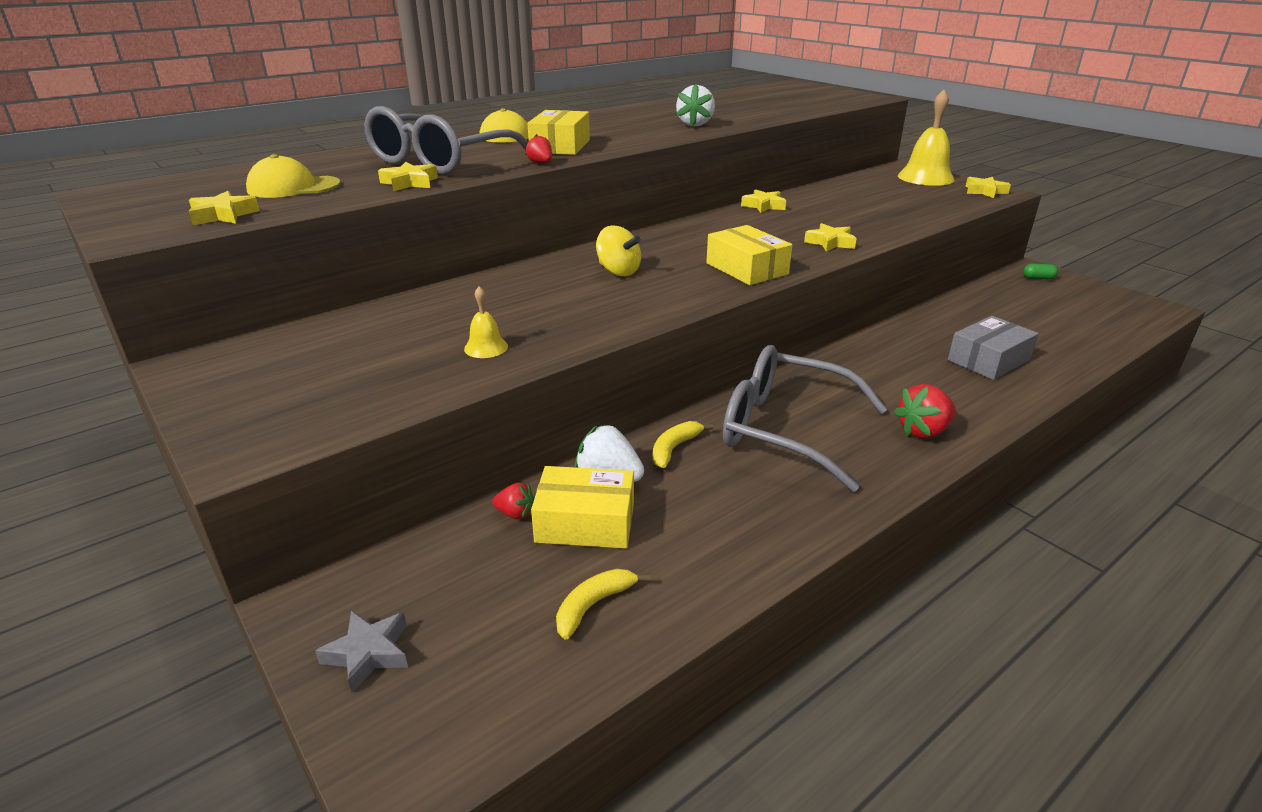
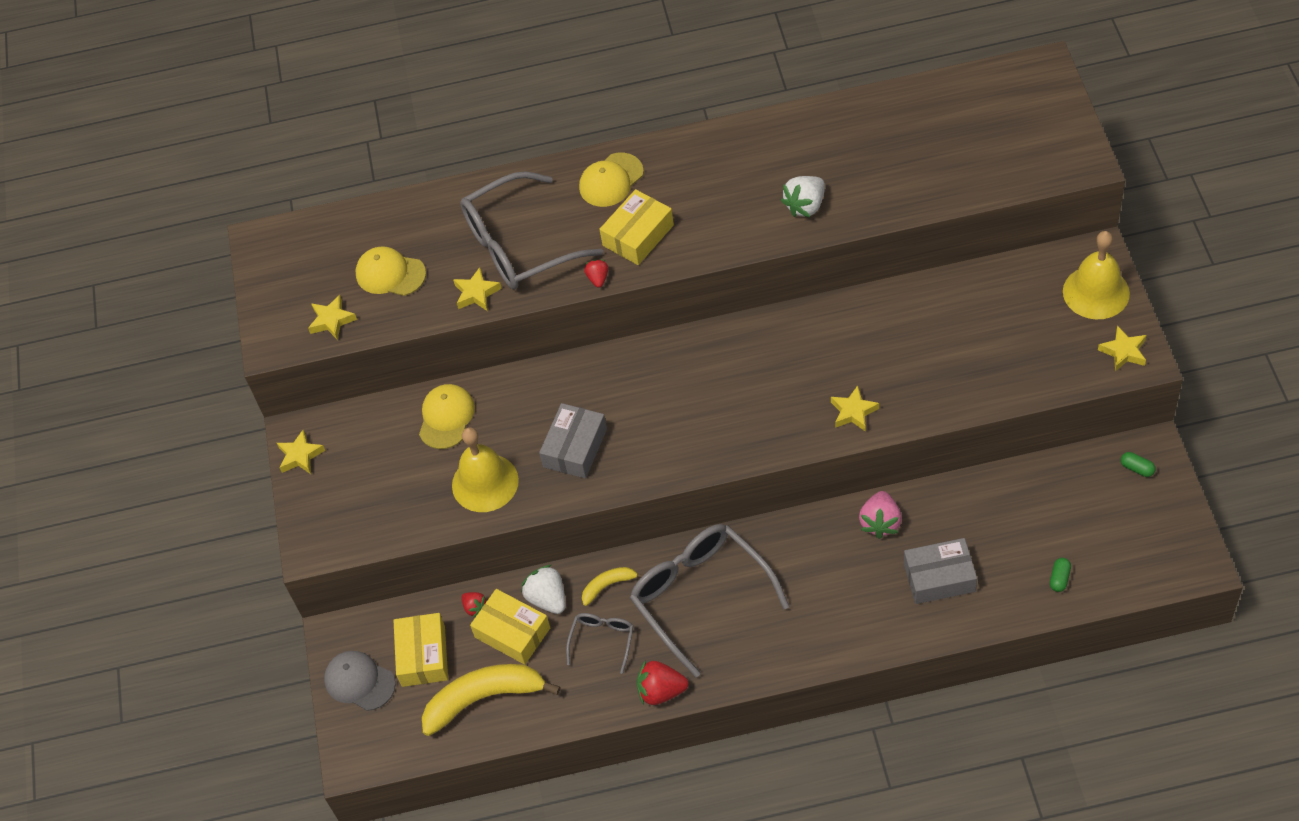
camera: 35 degrees right, 25 degrees up
(368, 653) = (359, 681): grey star -> grey cap
(403, 317) = (446, 417): none -> yellow cap
(486, 347) = (485, 482): yellow bell -> yellow bell, size x2.10
(578, 306) = (575, 448): none -> grey box
(593, 605) = (484, 698): yellow banana -> yellow banana, size x2.02
(618, 271) = (636, 400): yellow spinning top -> none
(709, 495) = (602, 640): none -> grey glasses
(747, 269) = (742, 434): yellow box -> yellow box (423, 655)
(764, 206) = (856, 308): yellow star -> yellow star (300, 456)
(894, 343) = (880, 522): none -> pink strawberry
(923, 431) = (799, 639): red strawberry -> red strawberry (661, 691)
(1079, 337) = (1059, 578): none -> green capsule

